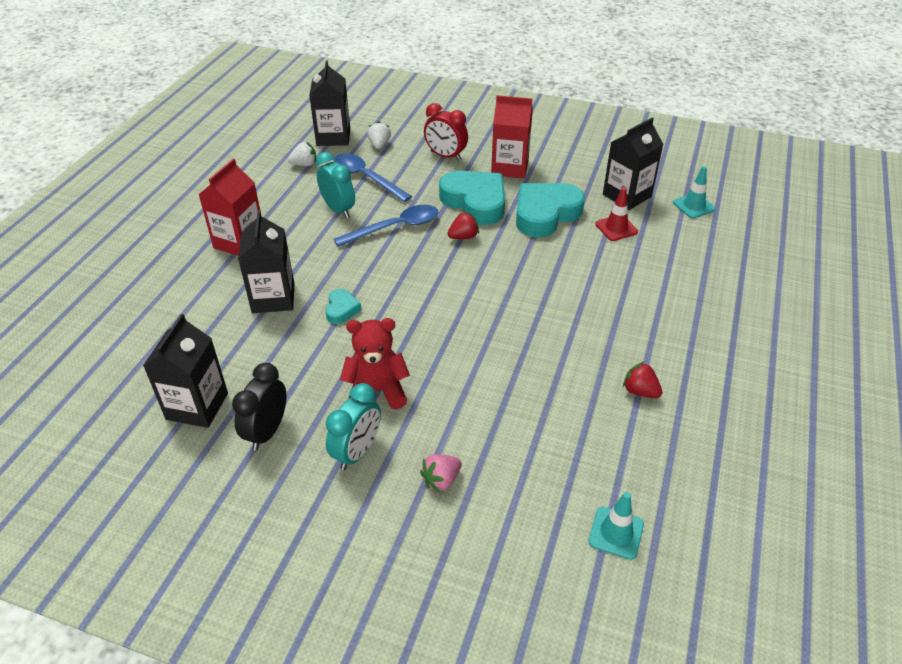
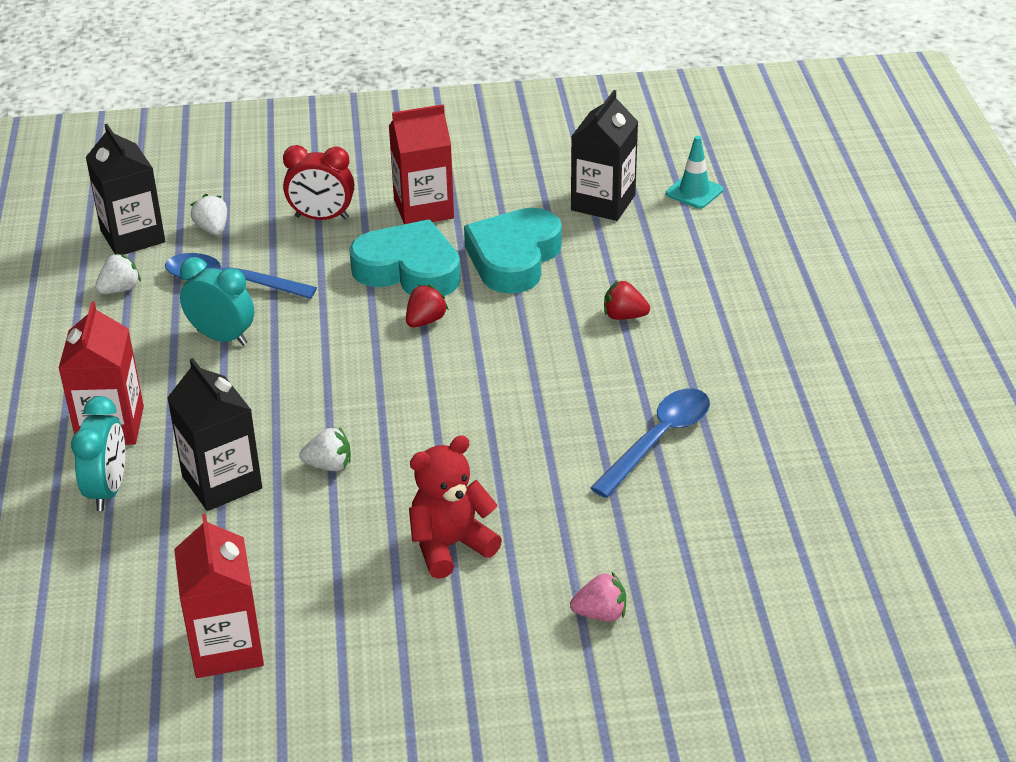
camera: 25 degrees left, 5 degrees down
(197, 406) = (226, 647): black carton -> red carton
(267, 432) = (345, 642): black clock -> none
(341, 309) = (329, 465): turquoise heart -> white strawberry
(357, 452) = (477, 622): turquoise clock -> turquoise clock (108, 490)
(395, 227) = (322, 337): blue spoon -> blue spoon (658, 440)
(441, 480) = (600, 614): pink strawberry -> pink strawberry turned 120 degrees counterclockwise
(616, 228) = (616, 249): red traffic cone -> none
(616, 533) = (828, 593): turquoise traffic cone -> none
(640, 391) = (763, 436): red strawberry -> red strawberry (624, 316)

